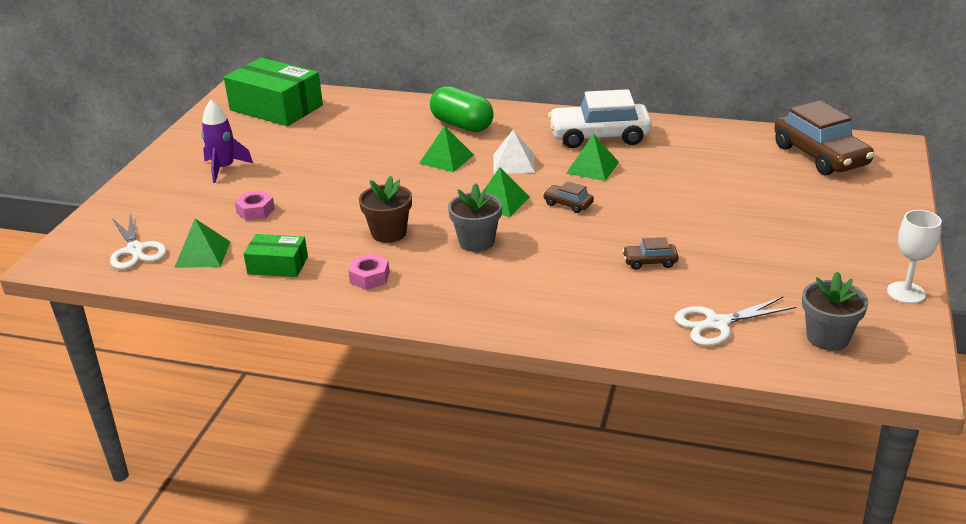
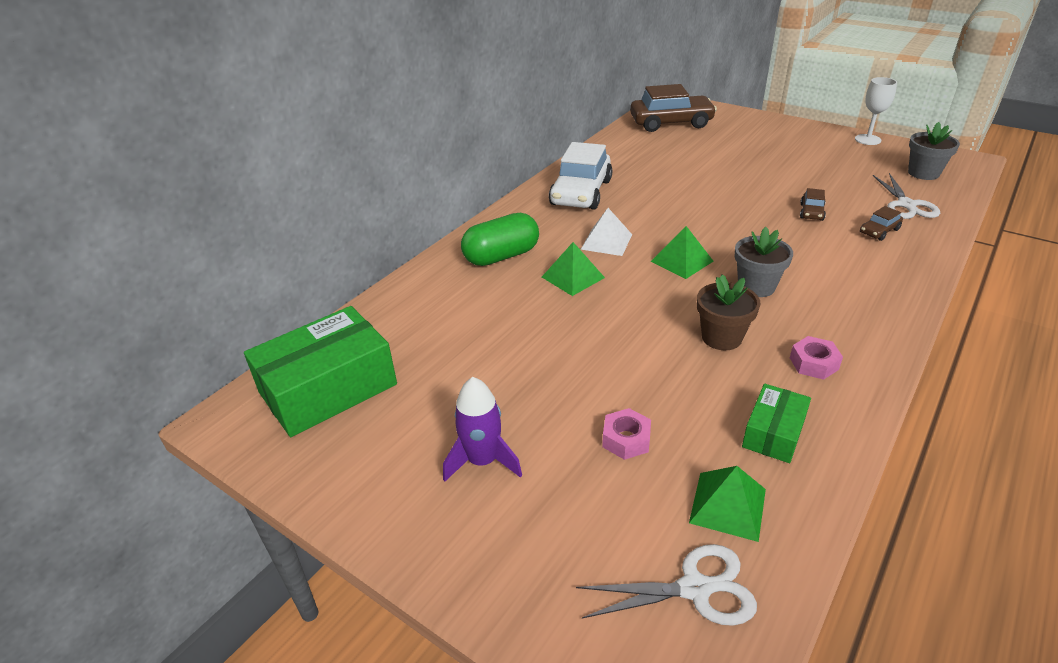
camera: 70 degrees left, 5 degrees up
(568, 204) = (701, 229): brown car -> brown car (879, 231)
(592, 167) = (639, 206): green pyramid -> none

